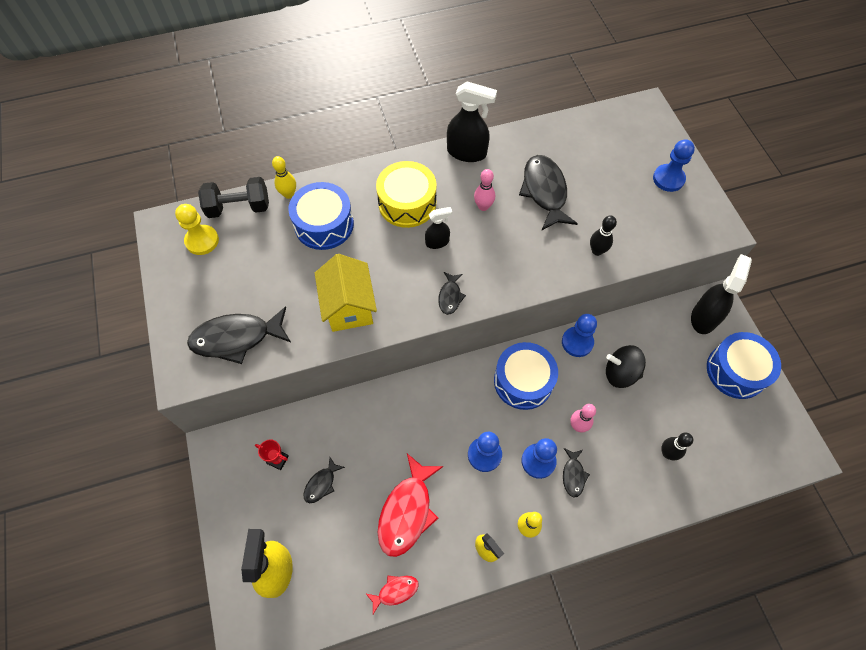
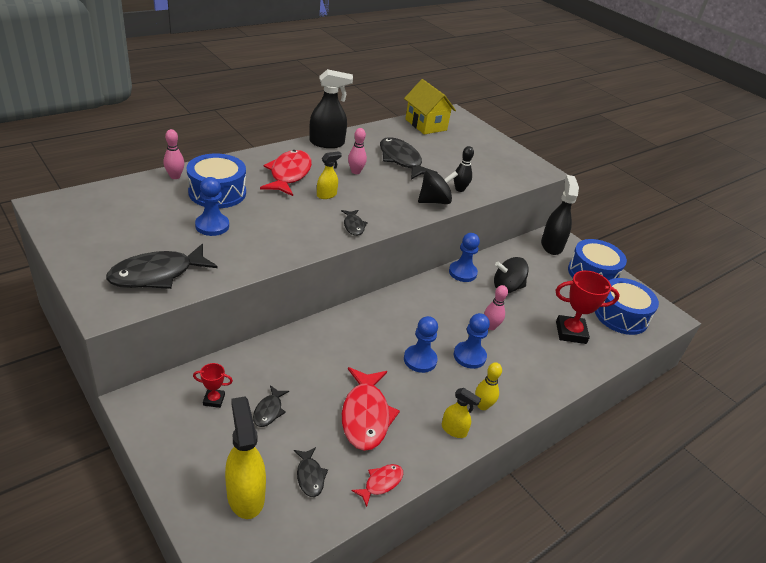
camera: 25 degrees left, 25 degrees down
(202, 241) = (95, 212): yellow pawn -> none
(239, 207) = (127, 188): black dumbbell -> none
(289, 194) = (175, 176): yellow bowling pin -> pink bowling pin
(349, 306) = (263, 241): yellow house -> yellow house (426, 125)
(407, 203) = (289, 174): yellow drum -> red fish
(437, 242) = (326, 195): black spray bottle -> yellow spray bottle
(523, 381) = (430, 304): blue drum -> blue drum (621, 316)
(557, 268) = (434, 201): none -> black spinning top
(573, 475) = (504, 360): black fish -> black fish (310, 476)
(667, 453) = (570, 332): black bowling pin -> red trophy
(668, 179) = (490, 148): blue pawn -> blue pawn (212, 226)

